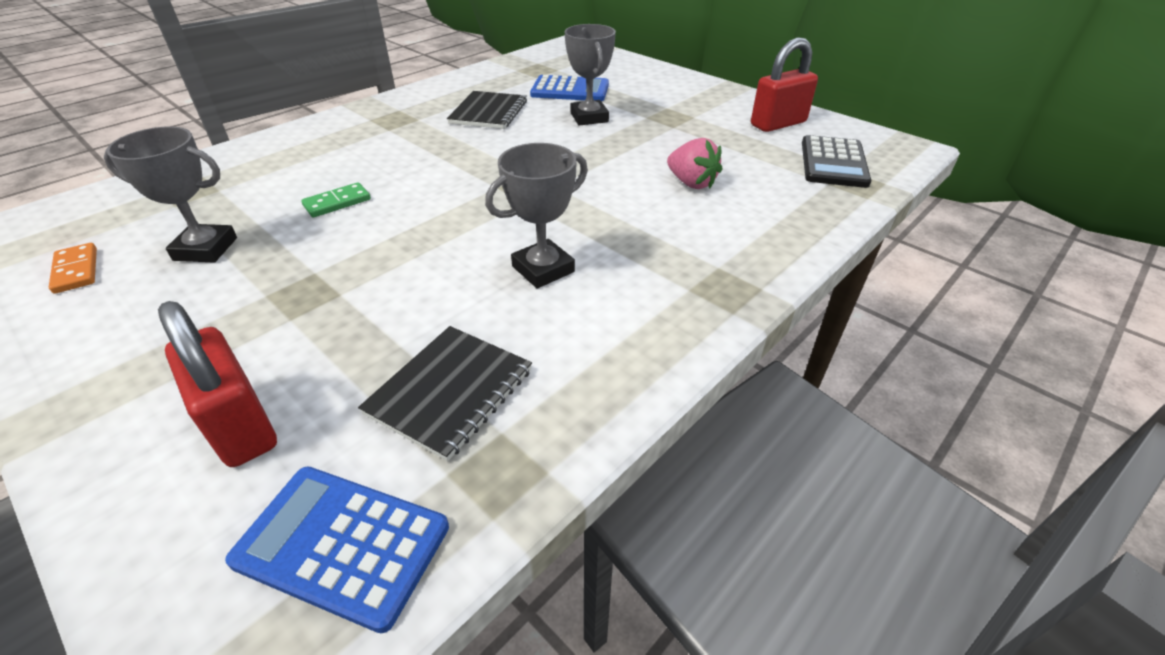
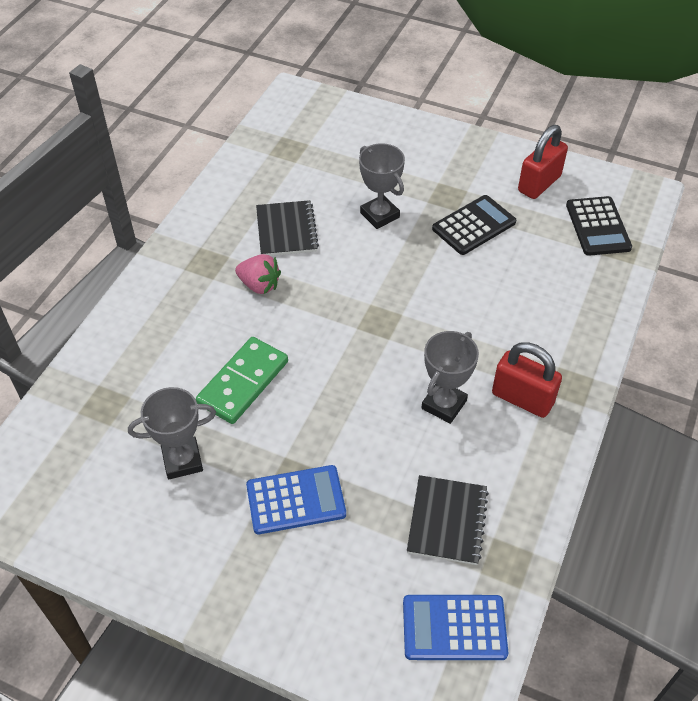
camera: 20 degrees left, 10 degrees up
(76, 270) = (102, 511): orange domino -> none
(240, 425) = (341, 585): red padlock -> red padlock (522, 398)
(337, 202) = (243, 382): green domino -> green domino, size x1.87
(570, 90) = (339, 176): blue calculator -> blue calculator (296, 500)
(685, 139) = (474, 225): none -> black calculator
(691, 183) = (503, 281): pink strawberry -> pink strawberry (259, 285)

